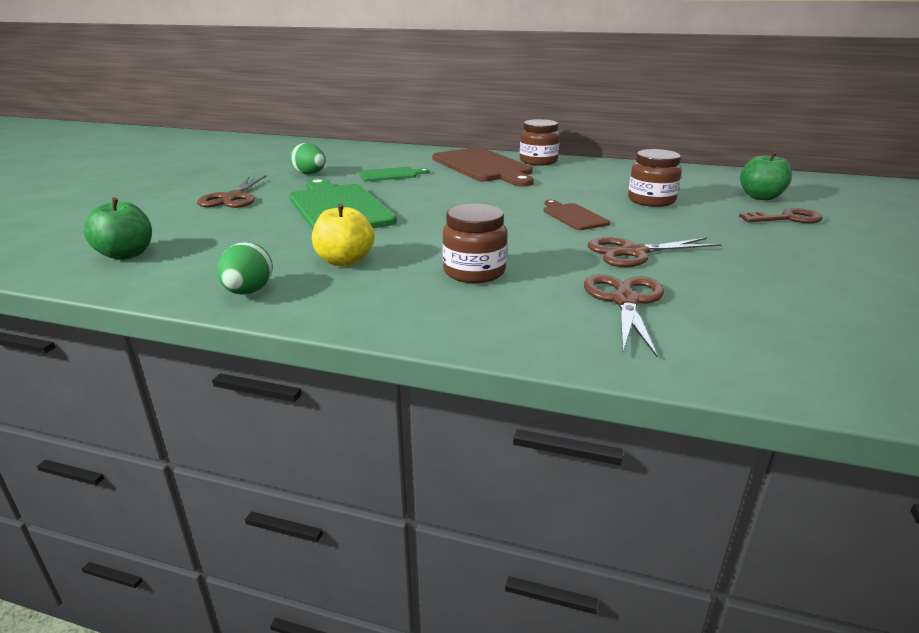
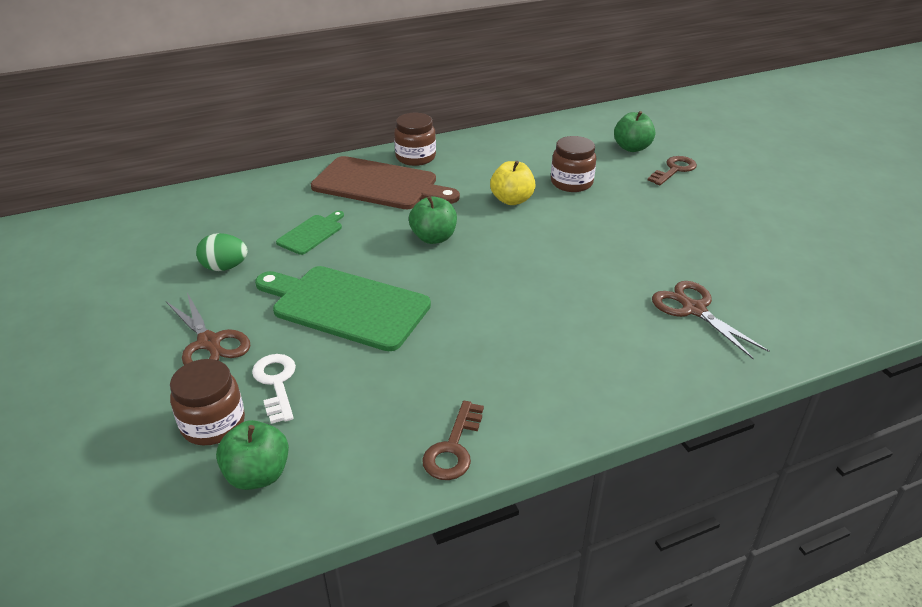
camera: 40 degrees left, 10 degrees up
(225, 224) = (276, 383): none -> white key
(248, 292) = (453, 447): green egg -> brown key
(345, 261) = (466, 370): yellow apple -> yellow apple (512, 200)
(468, 197) = (433, 238): none -> green apple
(474, 272) = (573, 331): brown jar -> brown jar (213, 424)
(573, 216) = (546, 228): brown cutting board -> none
(633, 252) = (637, 255): brown scissors -> none

